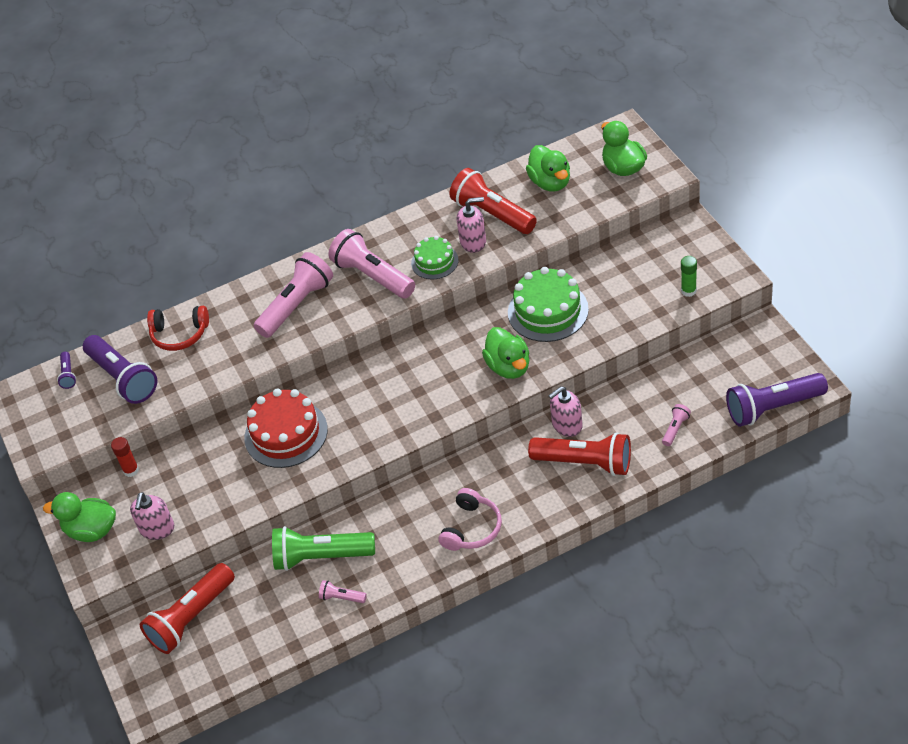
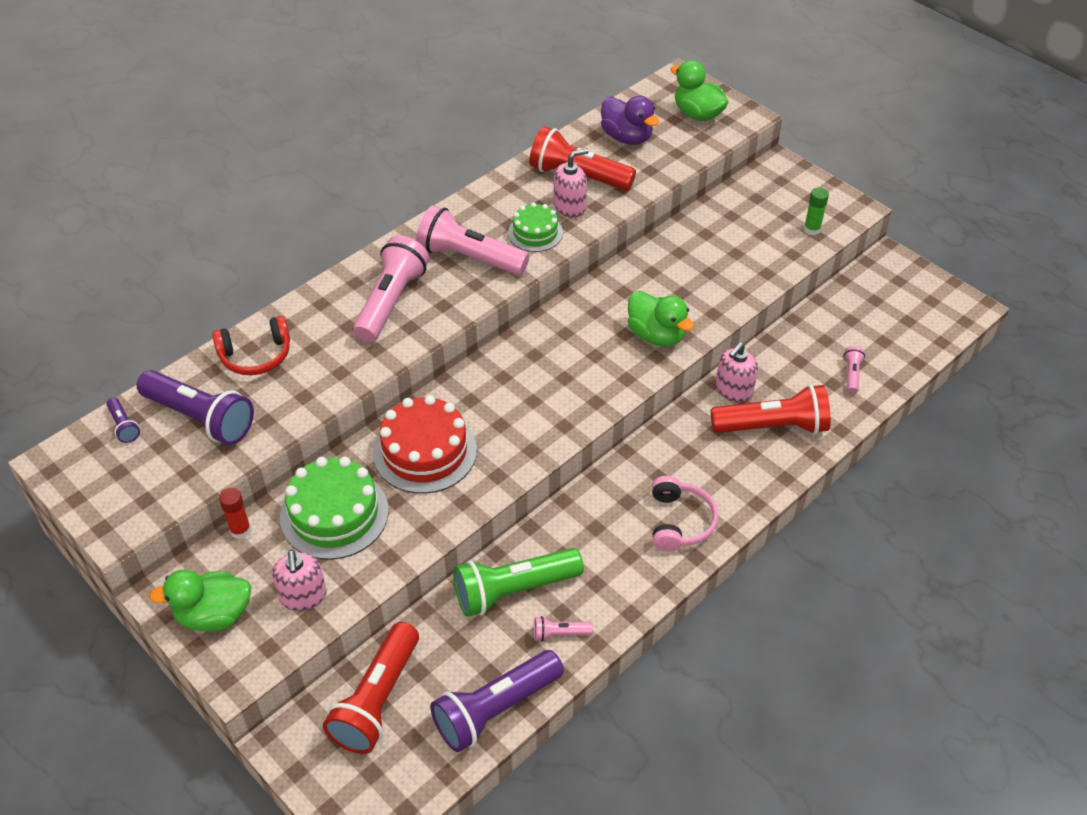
camera: 25 degrees left, 0 degrees up
(548, 311) = (672, 271): green cake -> green cake (334, 514)
(550, 182) = (627, 137): green duck -> purple duck
(772, 408) = (940, 336): purple flashlight -> purple flashlight (495, 709)

